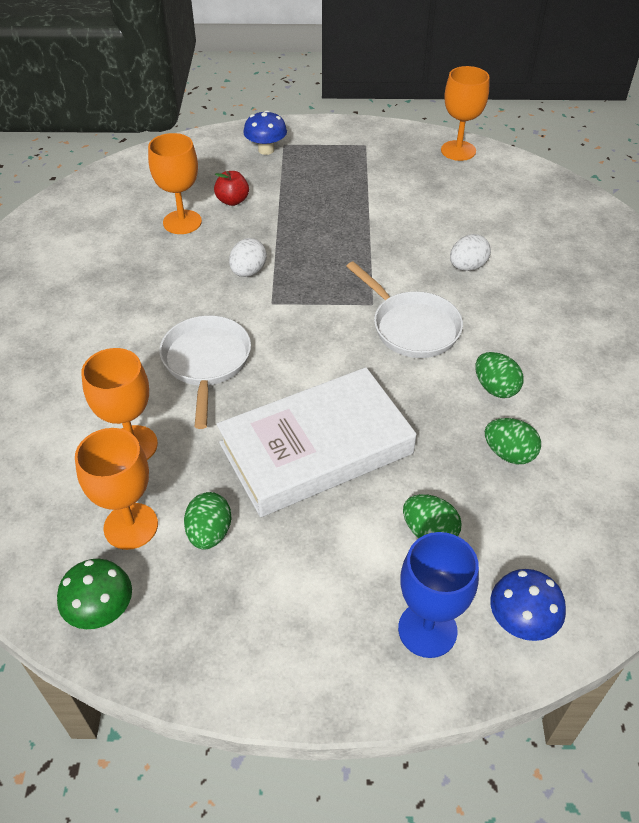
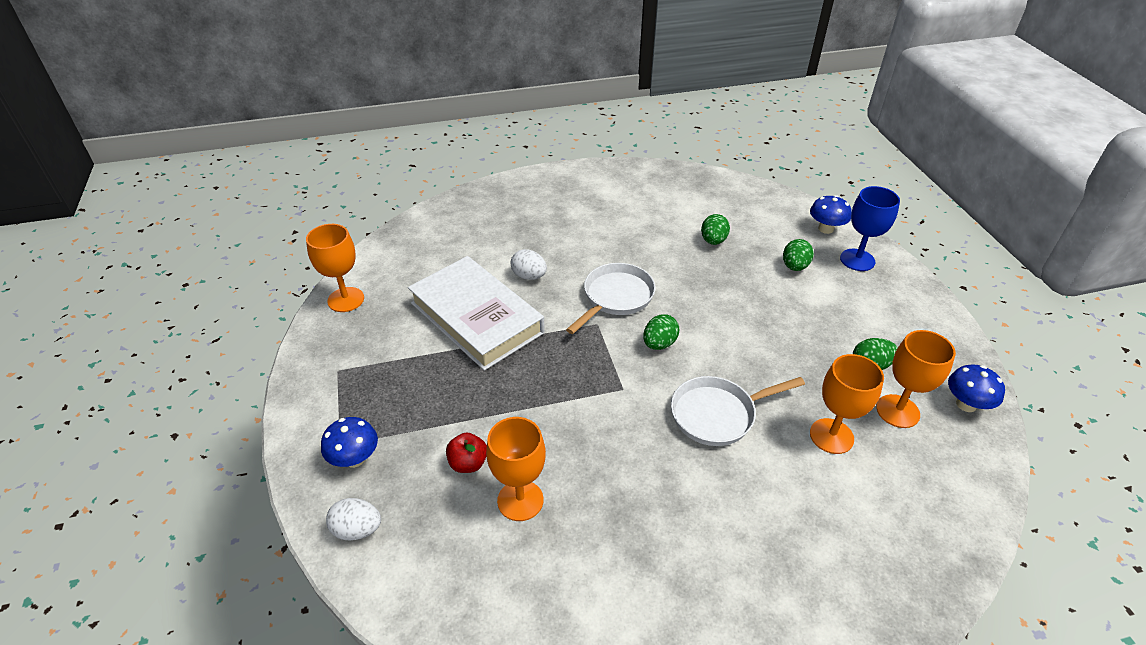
camera: 105 degrees left, 5 degrees down
(101, 611) = (966, 404): green mushroom -> blue mushroom
(248, 272) = (585, 417): white egg -> white egg (357, 530)
(316, 448) = (765, 327): white book -> white book (477, 318)
(495, 388) = (659, 251): green egg -> green egg (659, 344)

